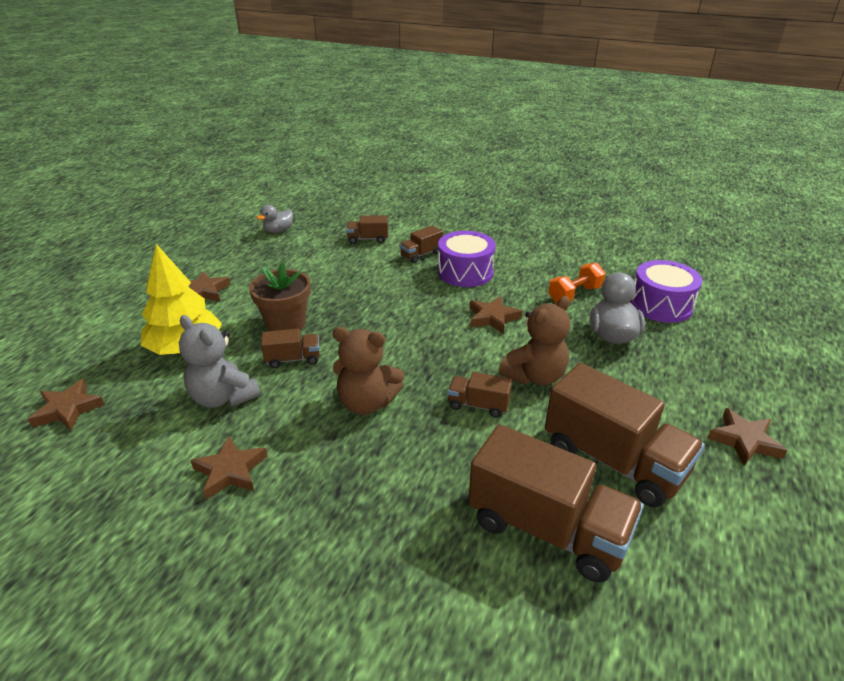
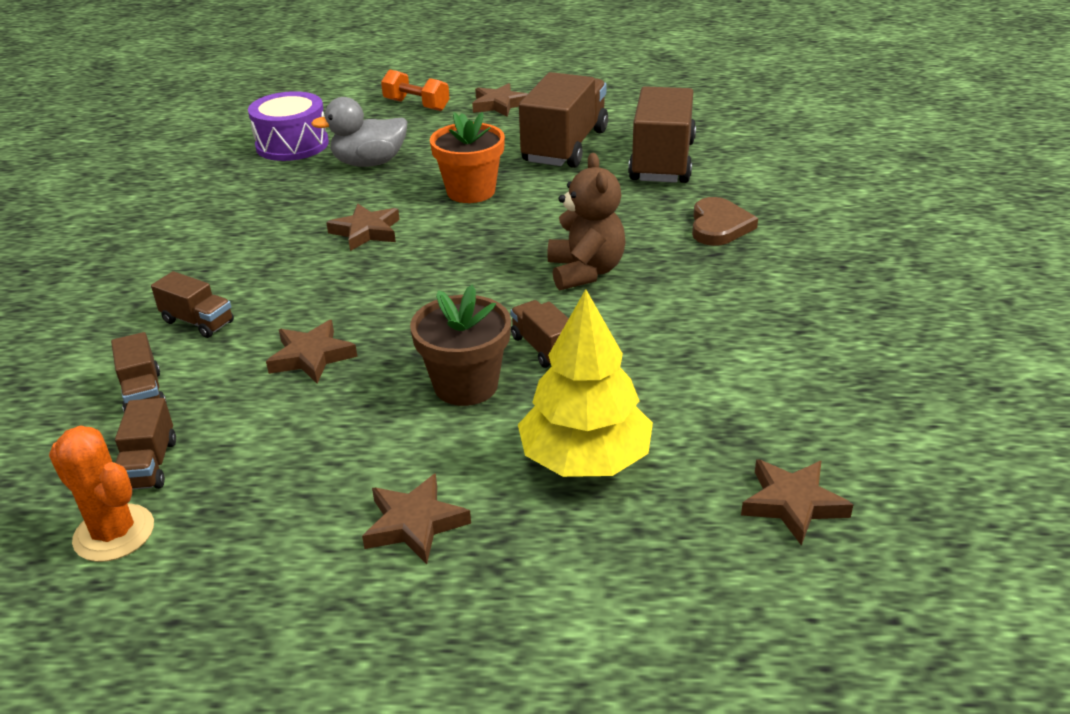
camera: 110 degrees left, 0 degrees up
(223, 397) = (656, 373): grey teddy bear -> none
(230, 471) = (752, 320): brown star -> brown star (311, 356)
(278, 231) = (114, 533): grey duck -> orange cactus
(382, 516) = (719, 226): none -> brown heart
(465, 272) = (249, 272): purple drum -> none
(478, 405) = (539, 211): brown truck -> brown truck (149, 465)
(535, 376) = (471, 191): brown teddy bear -> orange flower pot
(574, 294) = (286, 191): orange dumbbell -> orange dumbbell (416, 105)

